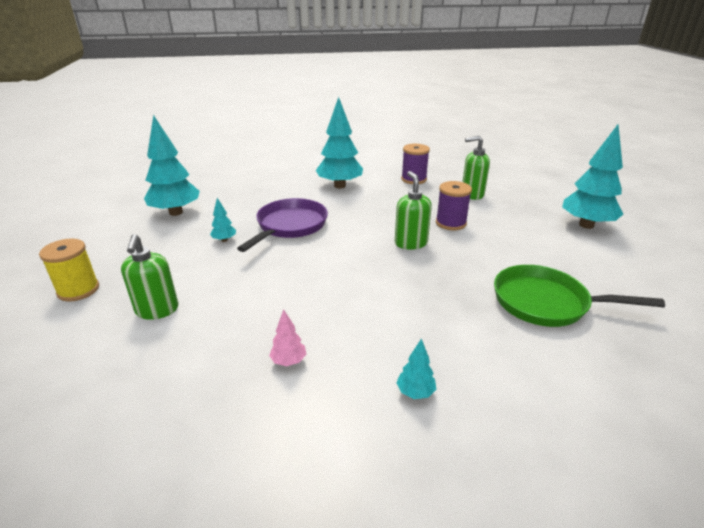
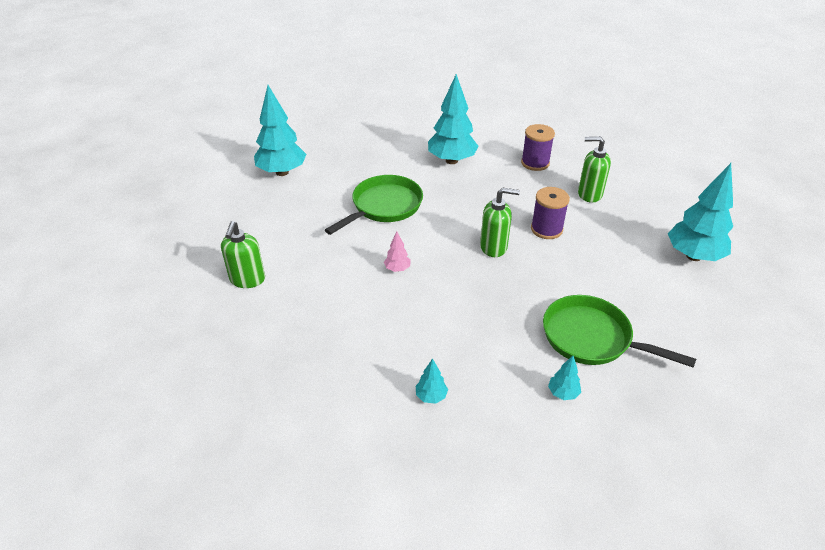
camera: 15 degrees right, 10 degrees up
(78, 290) = (188, 247): yellow spool -> none
(224, 240) = (319, 213): turquoise tree -> turquoise tree (563, 393)
(289, 226) = (383, 206): purple pan -> green pan
(289, 361) = (340, 348): pink tree -> pink tree (397, 269)
(410, 243) = (494, 247): green soap dispenser -> green soap dispenser turned 90 degrees clockwise

